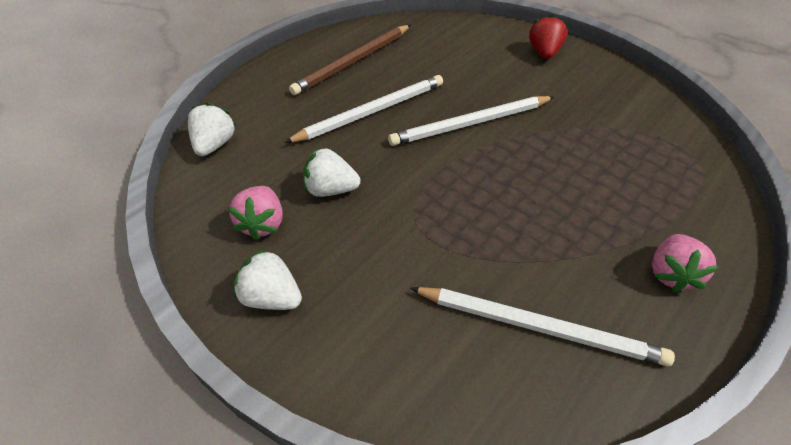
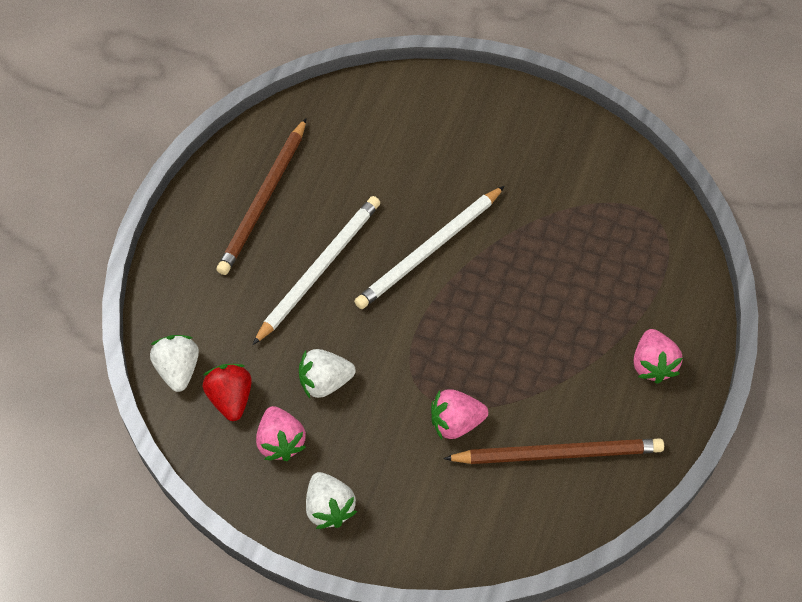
camera: 20 degrees left, 10 degrees up
(271, 297) = (329, 508): white strawberry -> white strawberry turned 120 degrees counterclockwise
(438, 261) = (456, 423): none -> pink strawberry
(539, 327) = (558, 454): white pencil -> brown pencil
(543, 53) = (474, 113): red strawberry -> red strawberry (230, 398)

